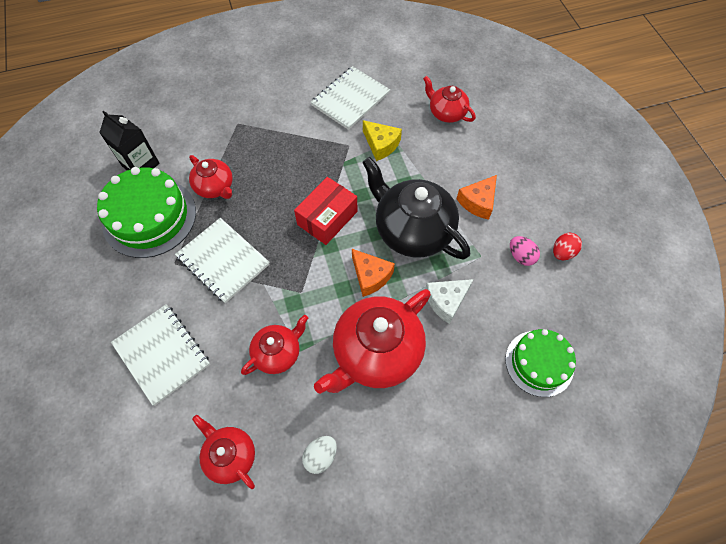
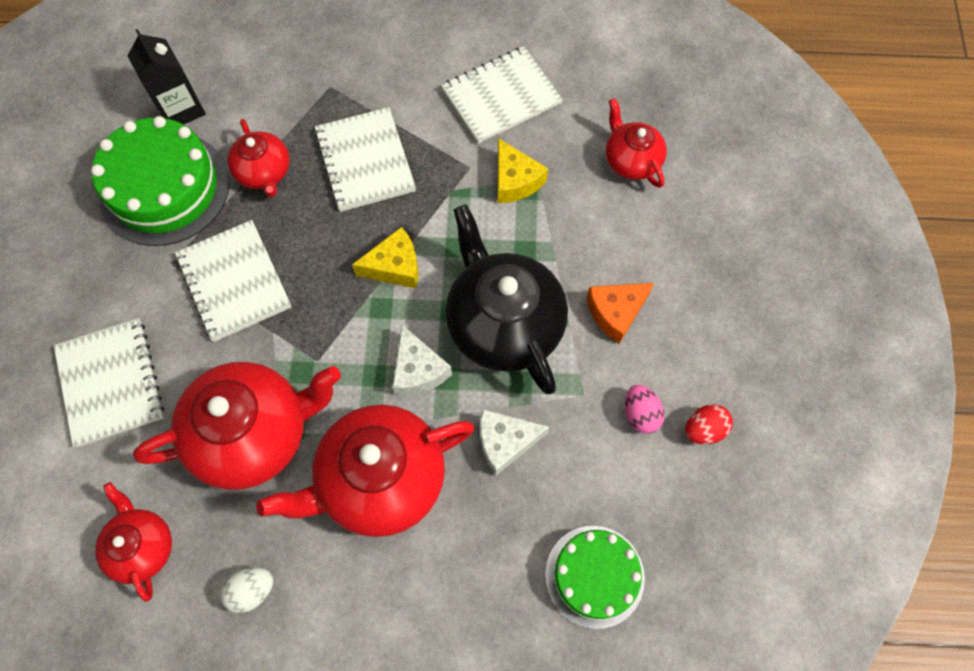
camera: 20 degrees right, 5 degrees up
(278, 353) = (254, 433): red teapot -> red teapot, size x1.83
(280, 161) = (365, 161): none -> white notebook
(327, 218) = (395, 266): red box -> yellow cheese
(370, 276) = (418, 370): orange cheese -> white cheese

